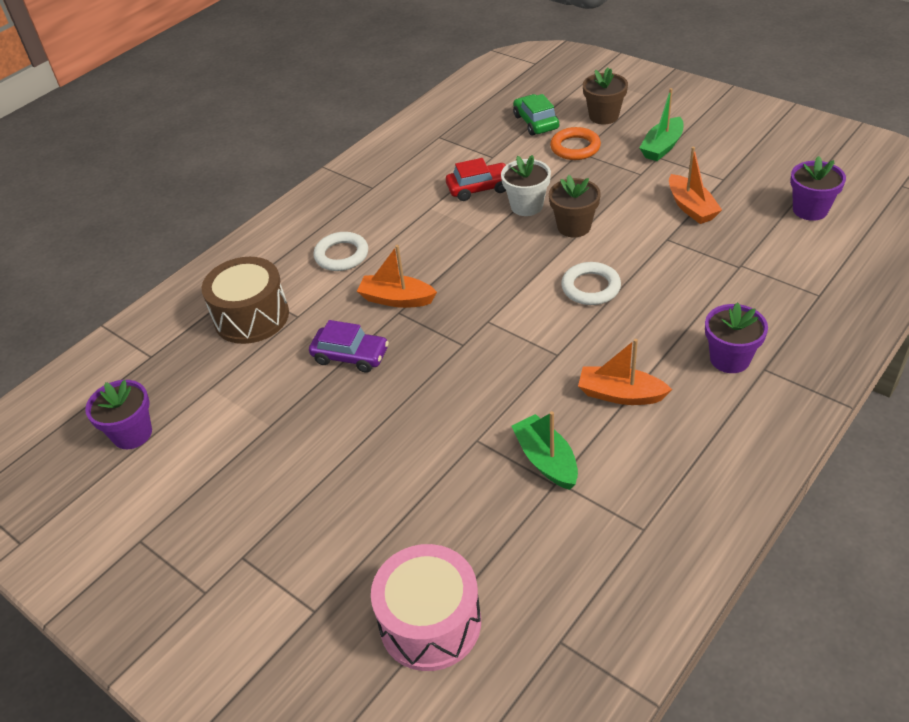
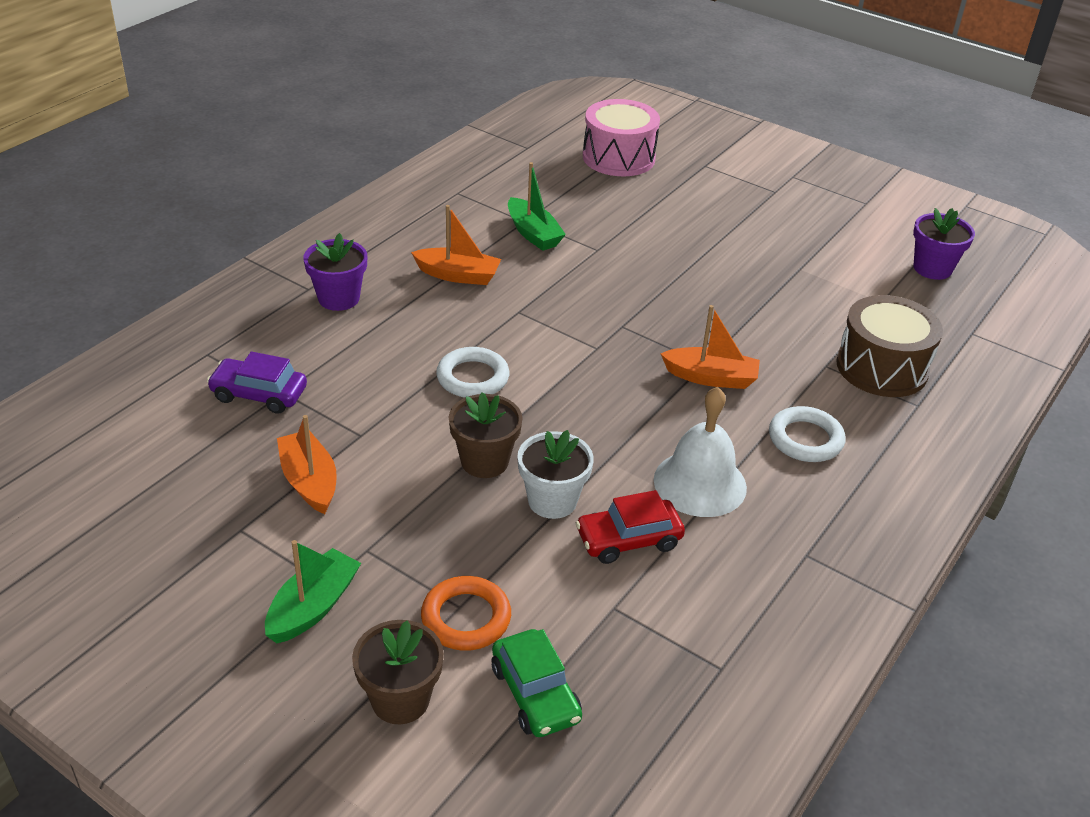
camera: 170 degrees right, 5 degrees down
(350, 356) = (744, 321): purple car -> purple car (259, 394)
(426, 222) = (700, 483): none -> white bell
(810, 210) = (144, 466): purple flower pot -> none

